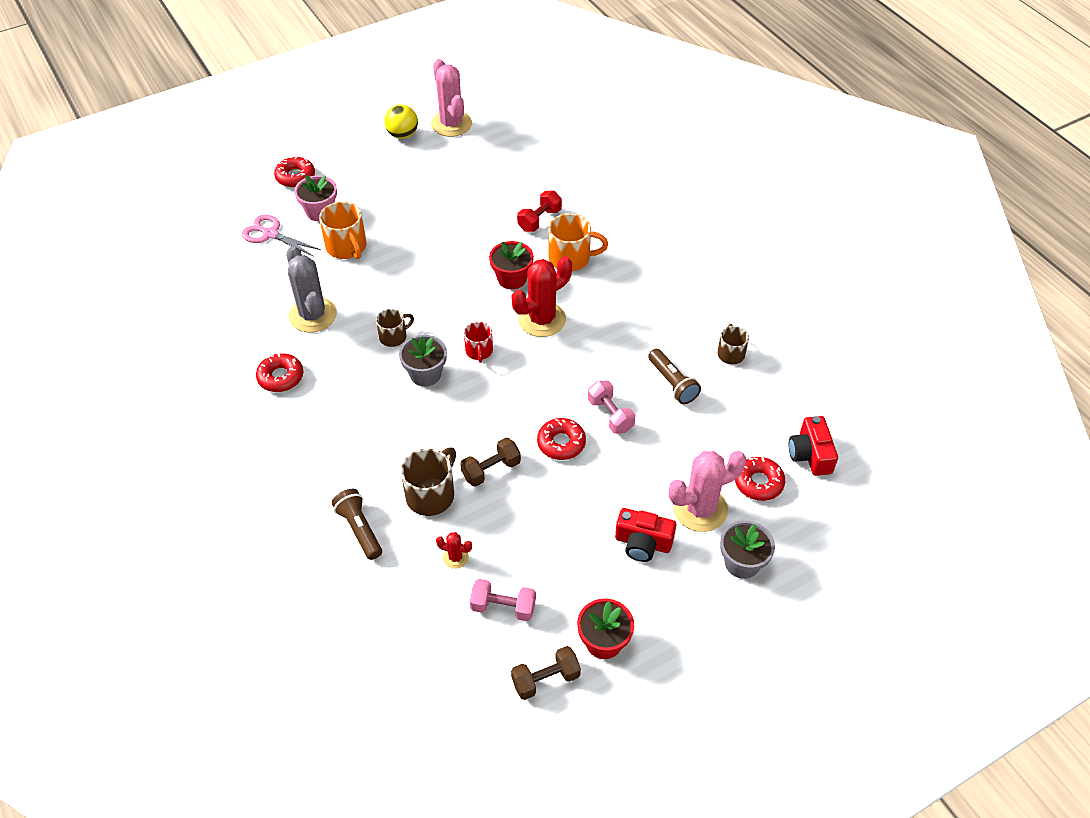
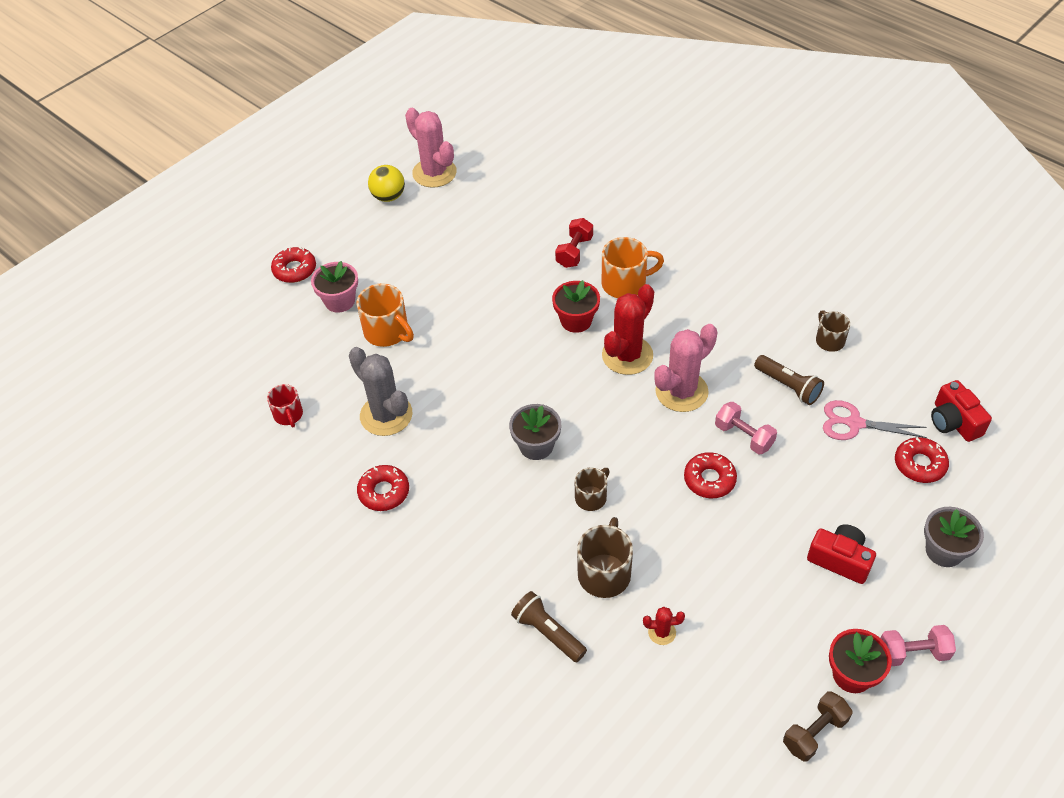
camera: 15 degrees left, 0 degrees up
(271, 234) = (298, 339): pink scissors -> pink scissors (854, 423)
(394, 337) = (484, 415): brown mug -> brown mug (591, 497)
(479, 351) = (580, 406): red mug -> red mug (288, 415)
(491, 470) = (653, 528): brown dumbbell -> none
(503, 607) = (735, 670): pink dumbbell -> pink dumbbell (913, 653)
(643, 543) = (840, 560): red camera -> red camera turned 150 degrees counterclockwise
(700, 509) = (878, 508): pink cactus -> pink cactus (681, 391)

